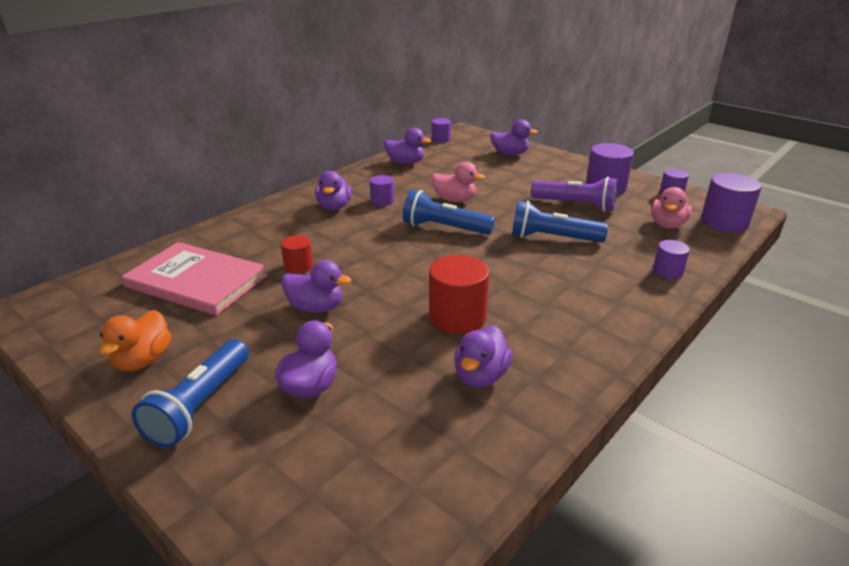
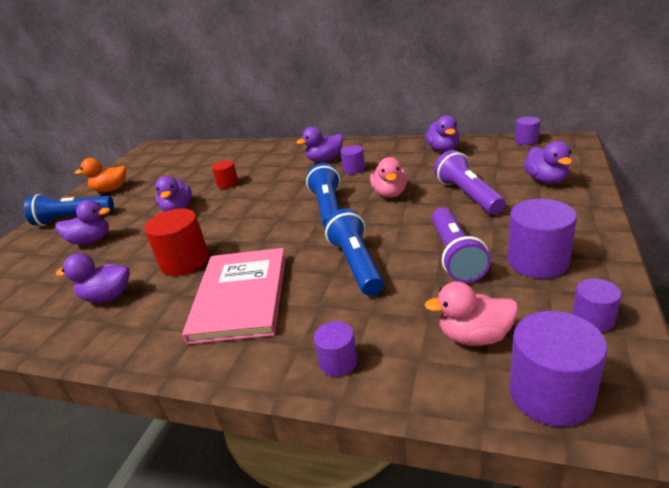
camera: 70 degrees right, 0 degrees up
(197, 281) = (193, 167): pink book -> pink book (241, 296)
(498, 178) = (468, 195): none -> purple flashlight

